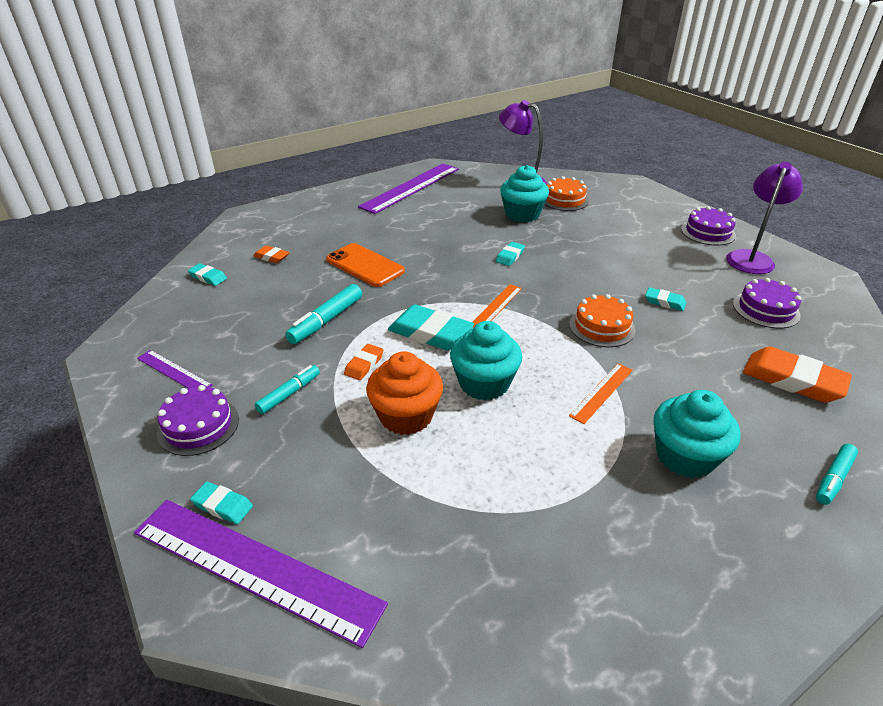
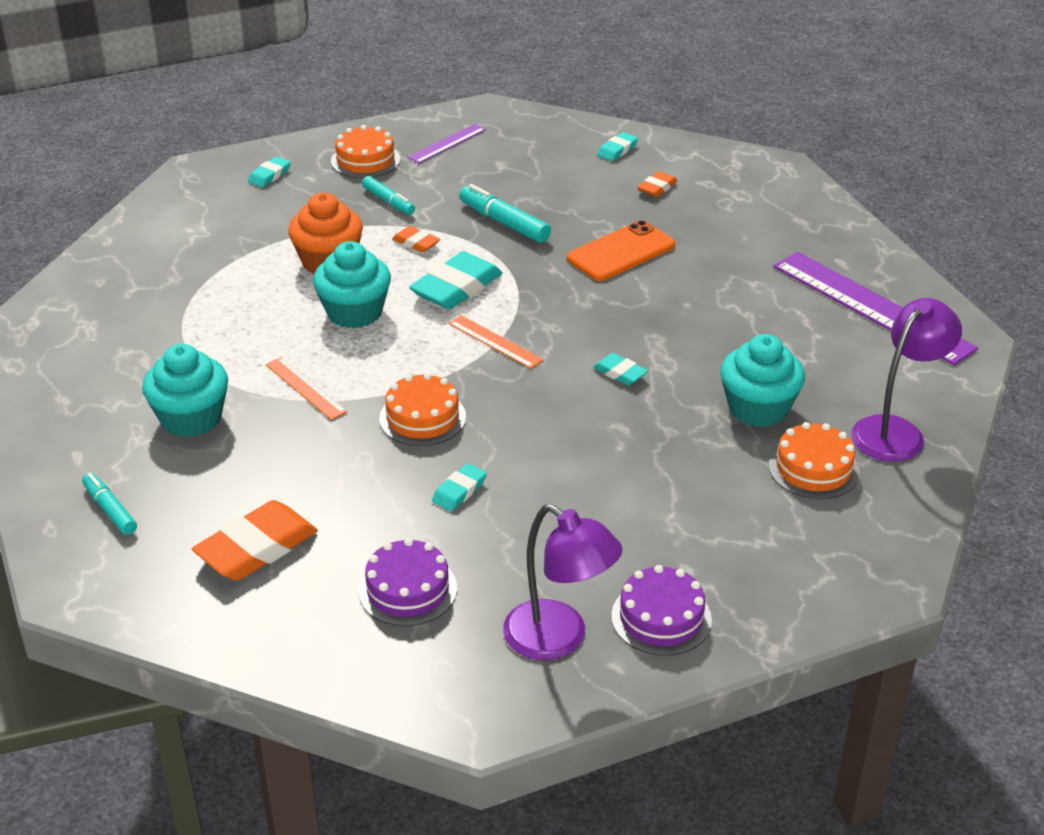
camera: 100 degrees right, 0 degrees up
(198, 426) = (365, 160): purple cake -> orange cake
(255, 567) = (205, 190): purple ruler -> none

